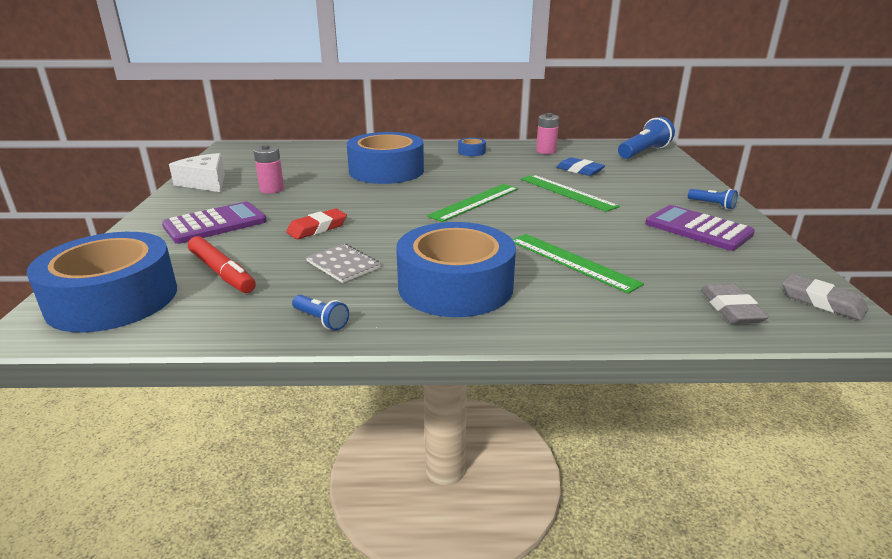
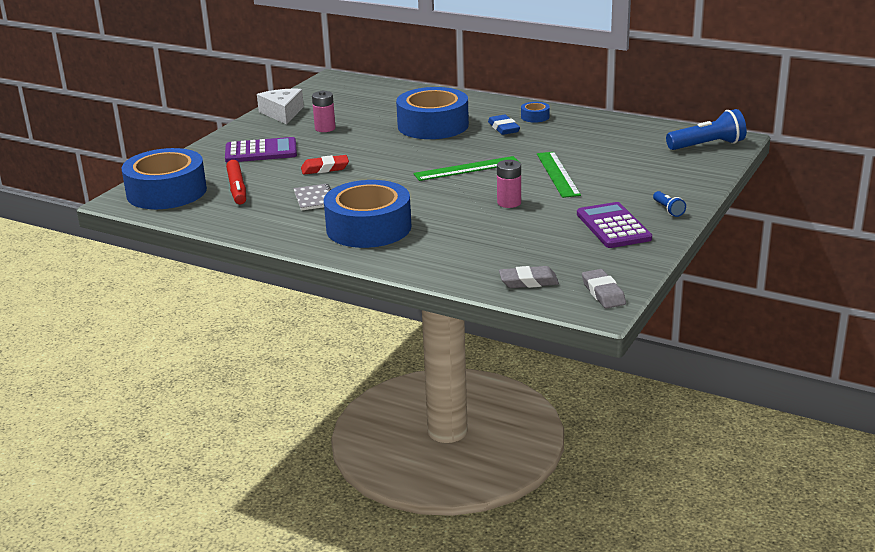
camera: 30 degrees right, 0 degrees up
(321, 320) = (267, 229): blue flashlight -> none
(546, 151) = (608, 128): pink battery -> pink battery (509, 203)
(572, 261) = (471, 229): green ruler -> none
(579, 170) = (606, 154): blue eraser -> blue eraser (503, 128)
(731, 309) = (528, 281): grey eraser -> grey eraser turned 60 degrees clockwise

